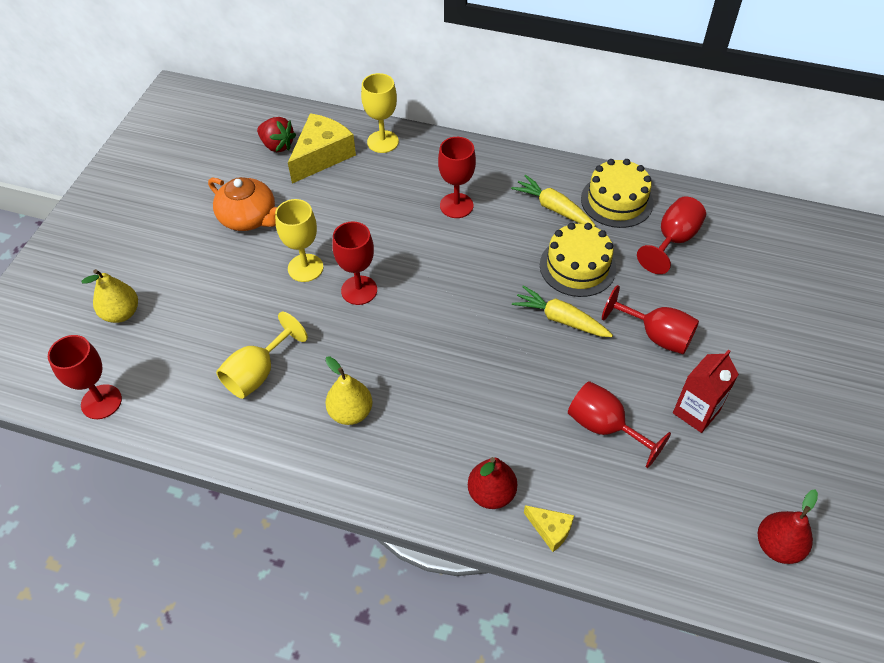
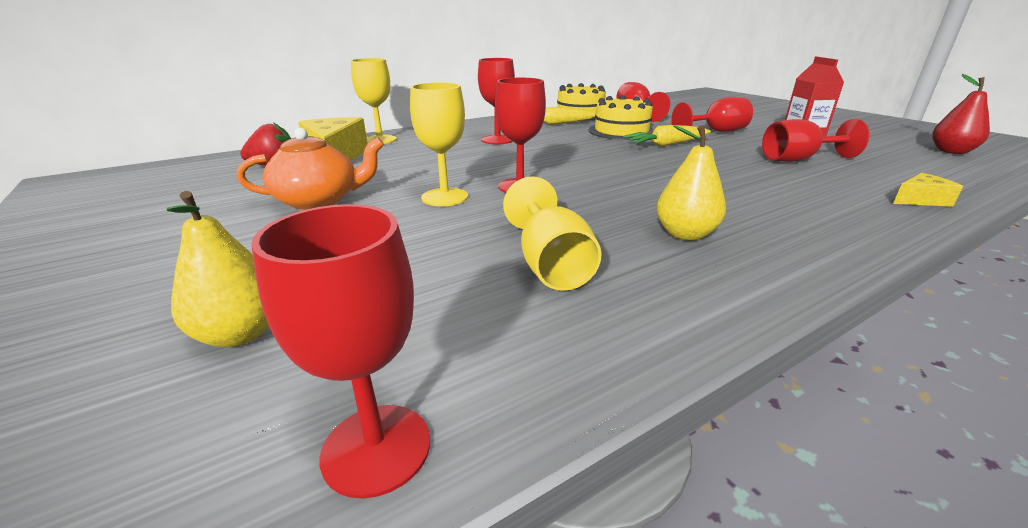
camera: 50 degrees left, 25 degrees down
(491, 493) = (859, 208): red pear -> none

